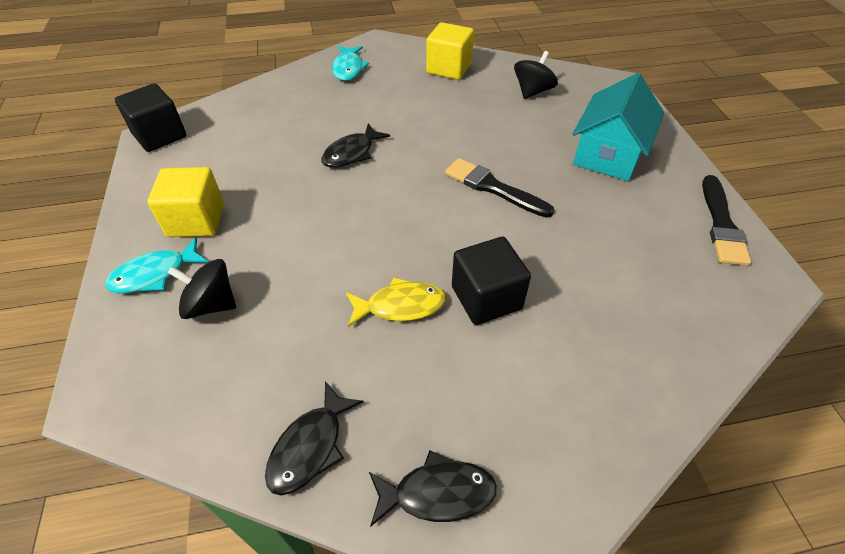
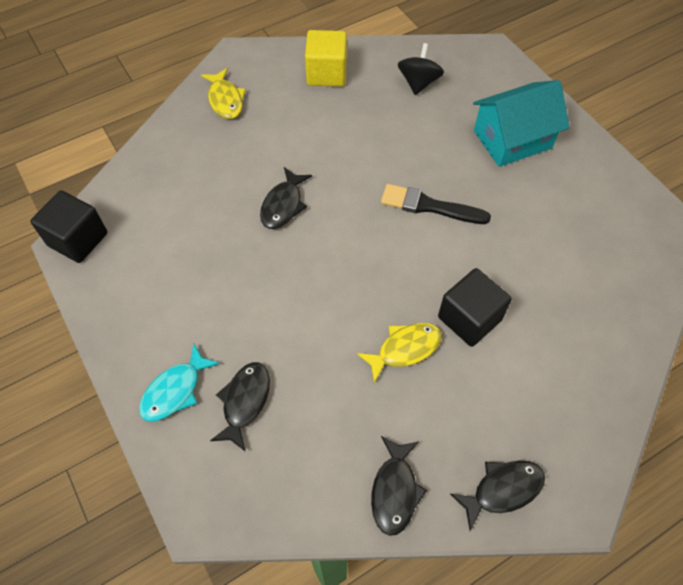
camera: 20 degrees left, 10 degrees up
(196, 220) = (178, 324): yellow cube -> none
(211, 304) = (245, 402): black spinning top -> black fish
(348, 68) = (225, 100): turquoise fish -> yellow fish
(608, 154) = (512, 139): turquoise house -> turquoise house turned 60 degrees clockwise
(721, 224) = (625, 188): black brush -> none

